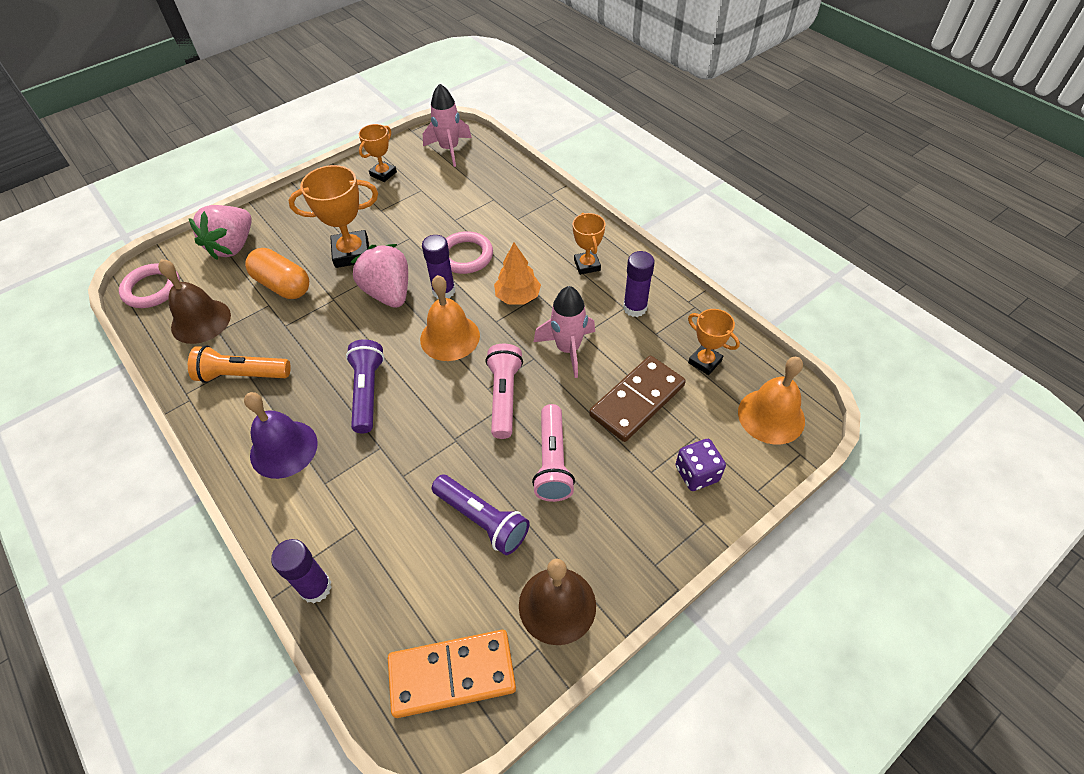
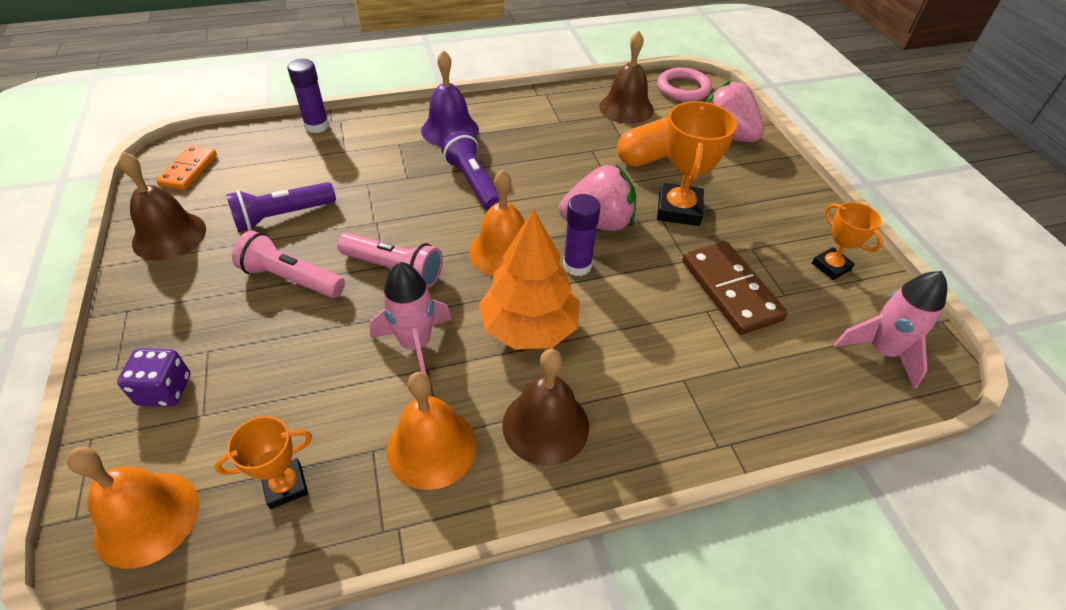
camera: 110 degrees right, 5 degrees down
(242, 375) = (546, 120): orange flashlight -> none
(367, 392) = (473, 182): purple flashlight -> purple flashlight turned 135 degrees counterclockwise
(452, 674) = (188, 170): orange domino -> orange domino, size x0.65
(465, 256) = (629, 301): pink ring -> none
(517, 297) = (529, 327): orange tree -> orange tree, size x1.58
(587, 265) = (545, 425): orange trophy -> brown bell
(635, 308) = (431, 447): purple glue stick -> orange bell
(637, 401) = (295, 379): brown domino -> brown domino (730, 290)

